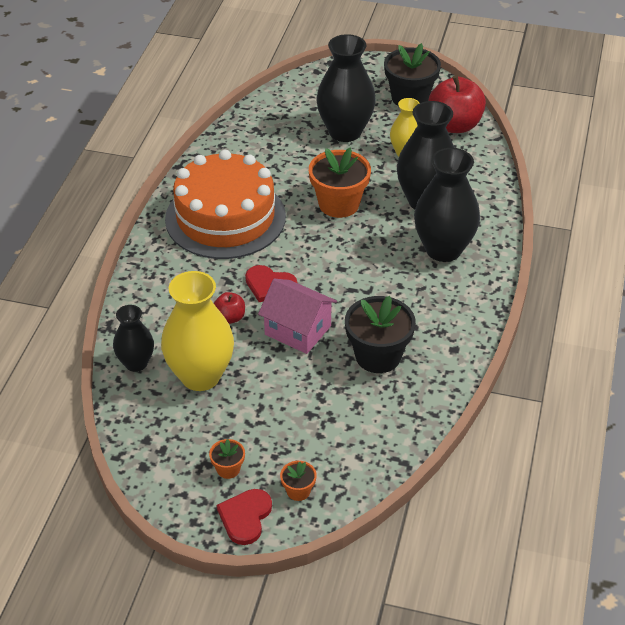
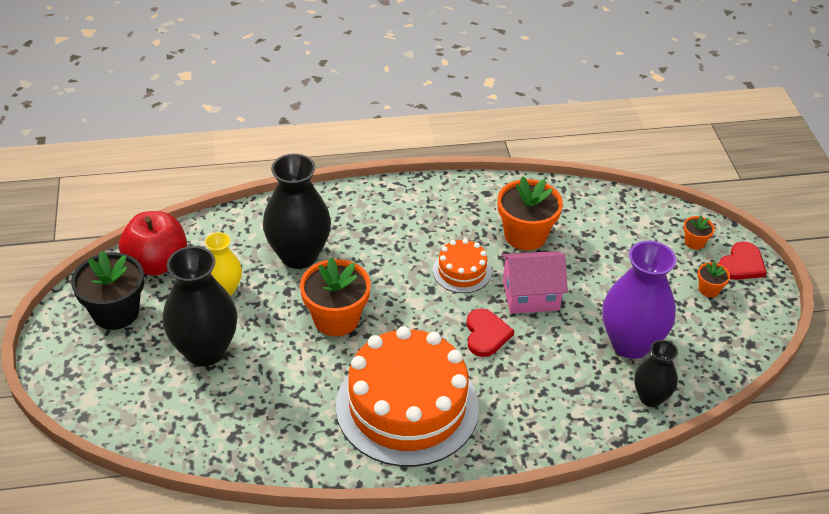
camera: 115 degrees left, 0 degrees up
(200, 376) = (630, 343): yellow vase -> purple vase
(230, 318) = (547, 349): red apple -> none
(245, 517) = (742, 264): red heart -> red heart turned 45 degrees counterclockwise
(297, 330) = (530, 295): pink house -> pink house turned 75 degrees clockwise
(353, 295) = (462, 271): none -> orange cake
(378, 356) = (525, 235): black flower pot -> orange flower pot
(443, 249) = (364, 227): black vase -> none

